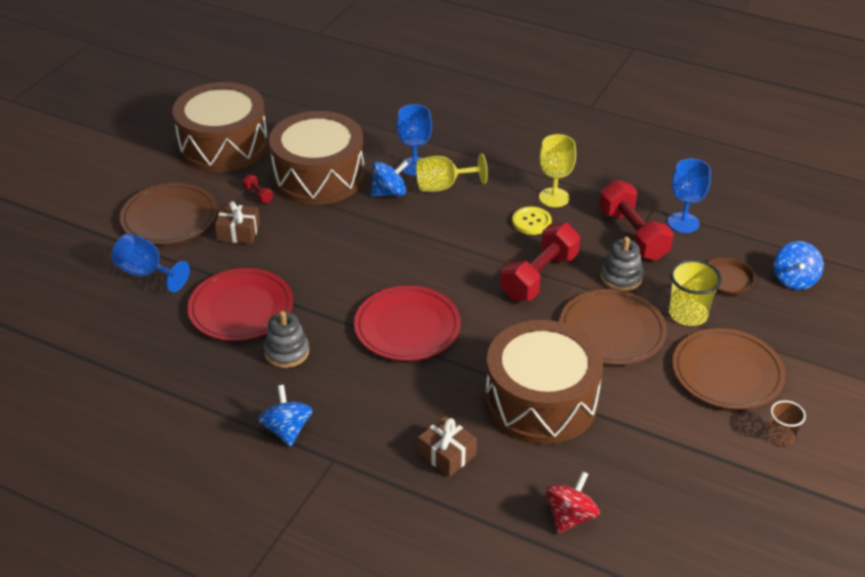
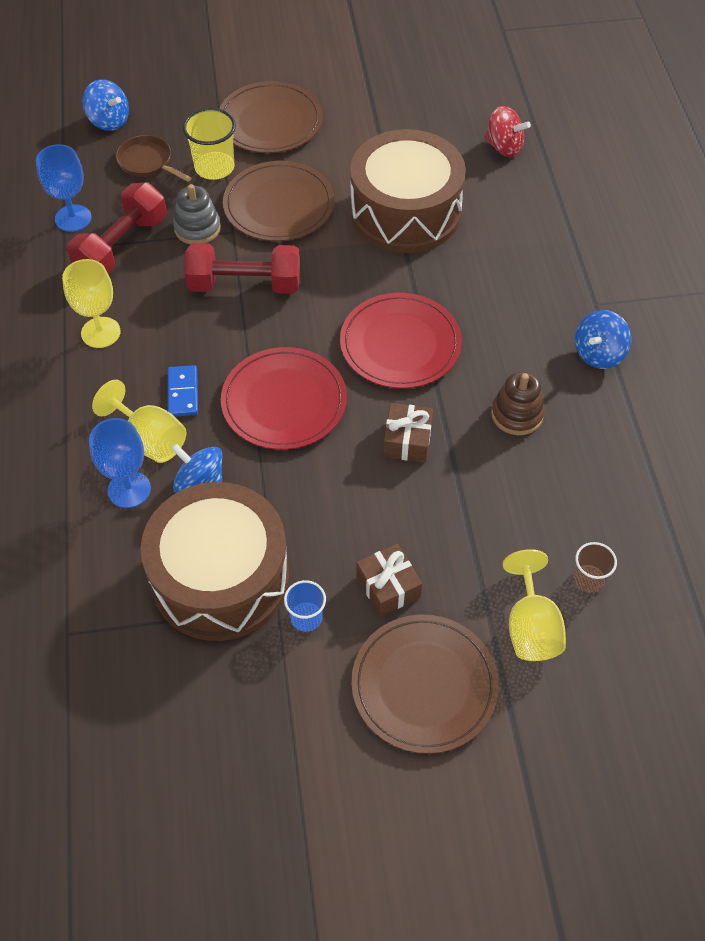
camera: 125 degrees left, 15 degrees up
(146, 273) = (531, 627): blue goblet -> yellow goblet
(223, 145) = (233, 743): brown drum -> none
(241, 308) = (497, 494): red plate -> red plate (284, 401)
(258, 195) = (306, 618): red dumbbell -> blue cup
(286, 352) = (517, 414): grey stacking toy -> brown stacking toy
(447, 454) = (517, 239): brown gift -> brown gift (407, 440)
(466, 212) = (183, 393): none -> blue domino
(531, 222) = (159, 331): yellow button -> none
(570, 516) = (504, 147): red spinning top -> red spinning top turned 150 degrees counterclockwise
(781, 436) = (317, 73): brown cup -> brown cup (588, 579)
(794, 279) = (109, 121): blue spinning top -> blue spinning top turned 60 degrees clockwise

